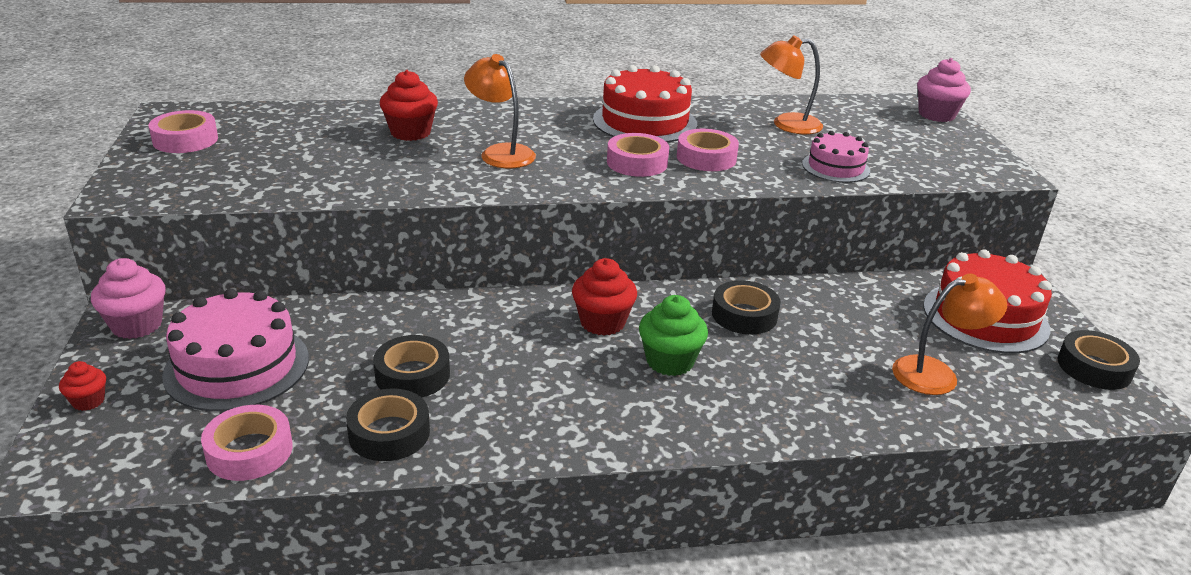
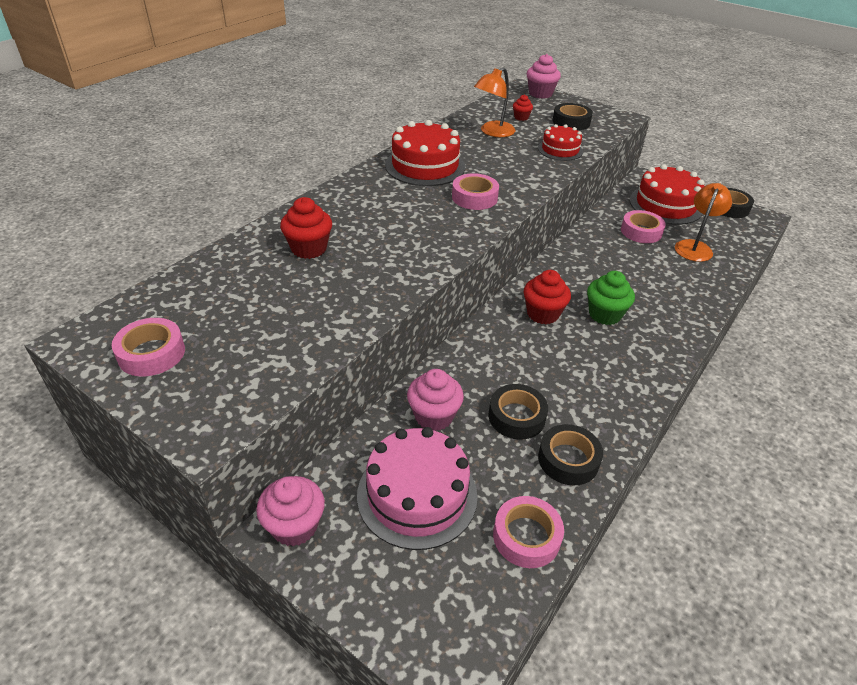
camera: 45 degrees left, 10 degrees up
(88, 401) = (373, 603): red cupcake -> red cupcake (521, 117)
(351, 329) = (434, 416): none -> pink cupcake
(501, 153) = (393, 232): orange lamp -> none
(706, 158) = (499, 175): pink tape -> pink tape (641, 231)
(744, 315) = (589, 265): black tape -> black tape (571, 122)
(835, 167) = (560, 150): pink cake -> red cake

